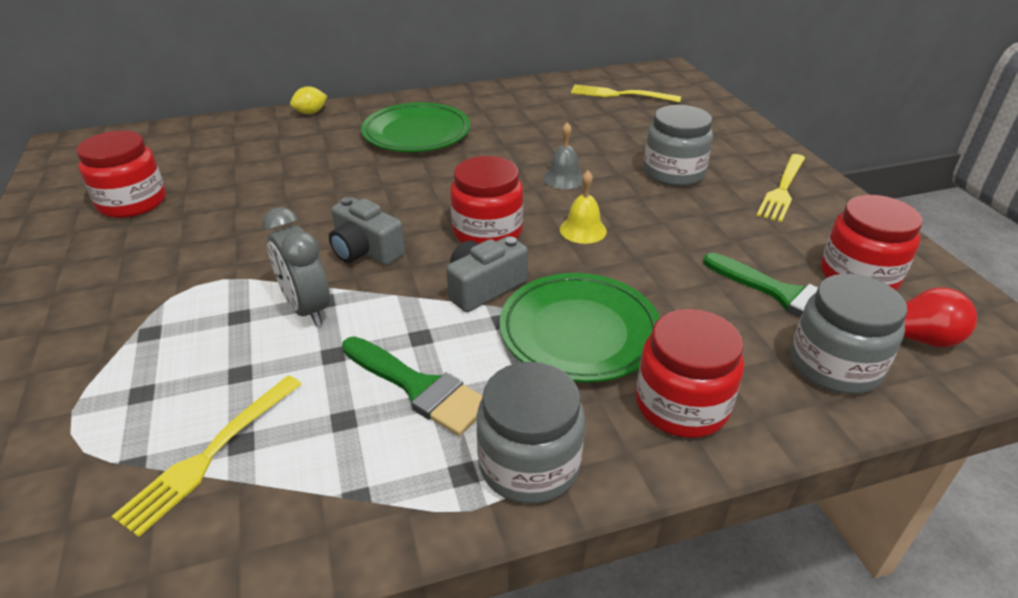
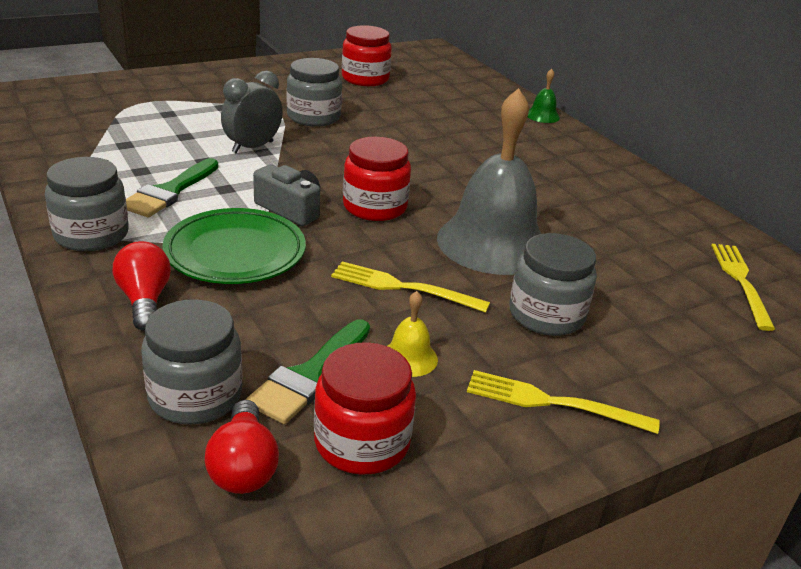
camera: 75 degrees right, 5 degrees down
(209, 455) = (115, 138): yellow fork -> yellow fork (402, 287)
(235, 253) = (313, 117): none -> grey jar
(311, 113) = (542, 116): yellow lemon -> green bell
(365, 250) = (329, 159): grey camera -> none
(416, 134) = (536, 164): green plate -> none
(564, 178) = (492, 243): grey bell -> grey bell, size x2.45
(583, 230) = (395, 254): yellow bell -> yellow bell (409, 358)
(681, 405) = (145, 300): red jar -> red light bulb

